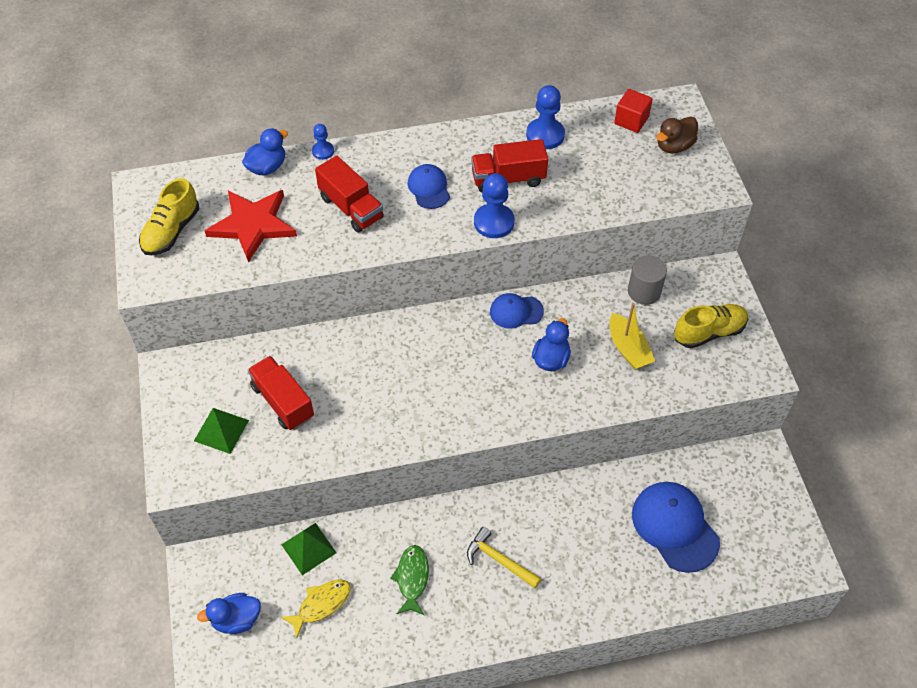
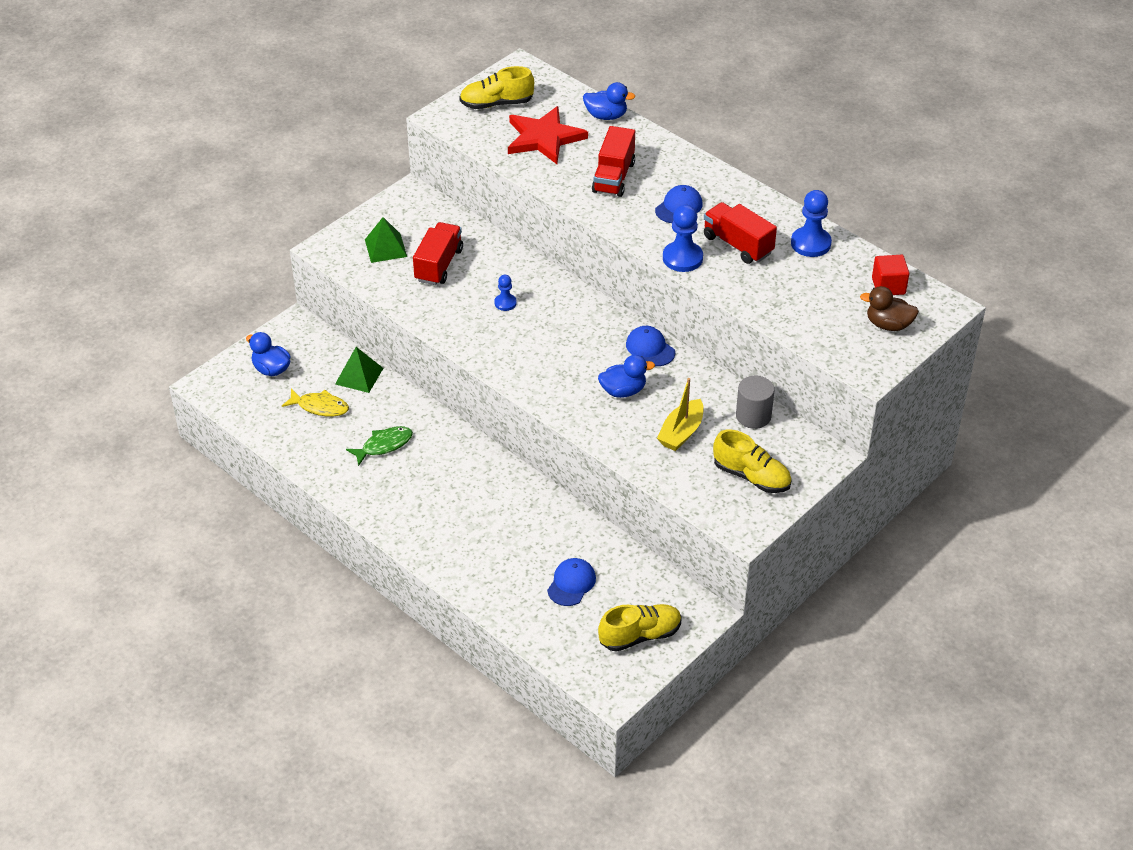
camera: 55 degrees right, 10 degrees down
(323, 151) = (653, 135): blue pawn -> blue pawn (505, 303)
(499, 560) = (443, 488): yellow hammer -> none
(675, 527) = (571, 583): blue cap -> blue cap, size x0.57
(761, 511) = (640, 635): none -> yellow shoe

